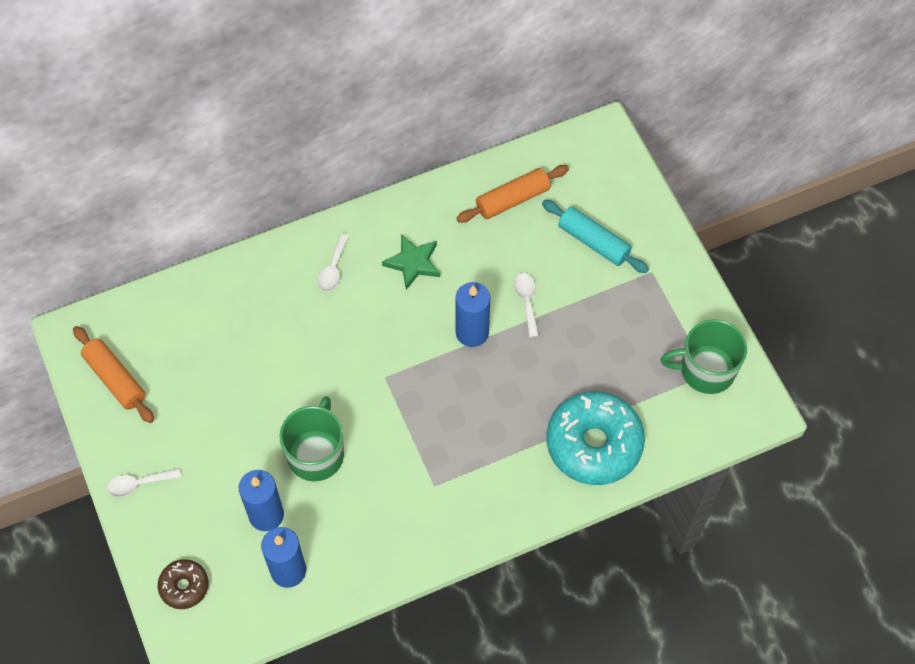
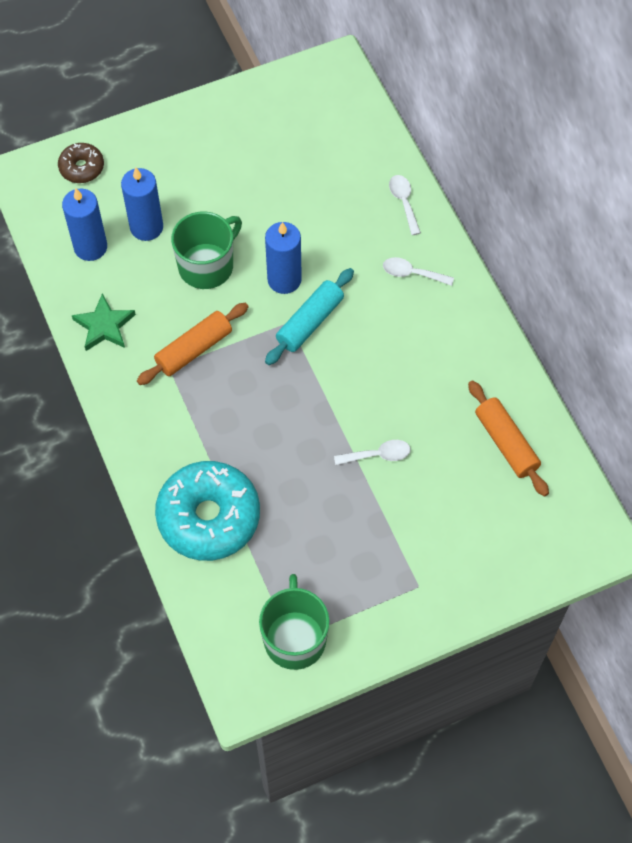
camera: 90 degrees right, 0 degrees up
(115, 379) = (289, 101): orange rolling pin -> orange rolling pin (194, 349)
(138, 484) = (182, 127): white spoon -> white spoon (404, 202)
(316, 453) = (207, 265): green mug -> green mug turned 60 degrees counterclockwise
(413, 263) = (421, 346): green star -> green star (104, 326)
(472, 332) = (340, 402): blue candle -> blue candle (284, 280)
(593, 242) = (455, 525): turquoise rolling pin -> turquoise rolling pin (310, 322)

